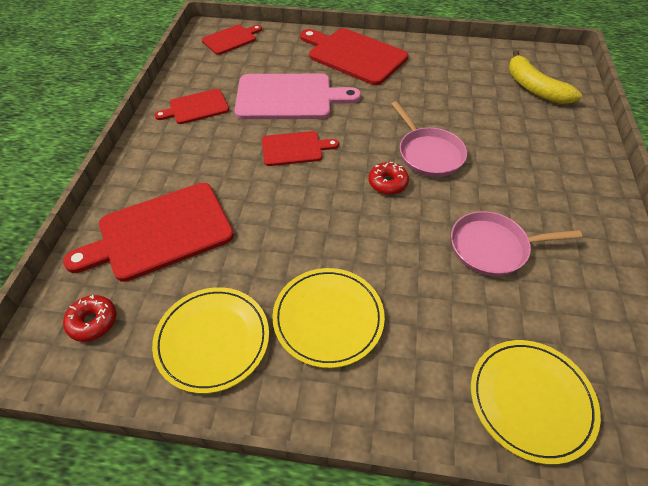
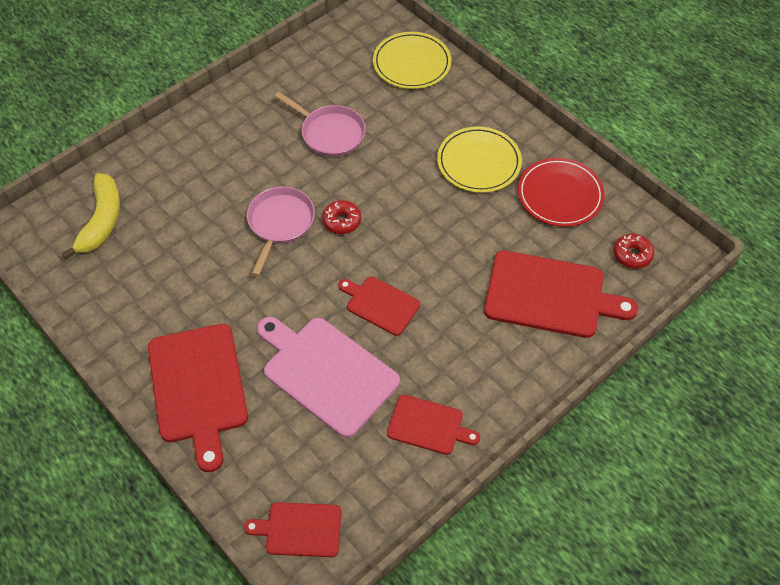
camera: 140 degrees left, 5 degrees up
(212, 340) = (560, 195): yellow plate -> red plate

